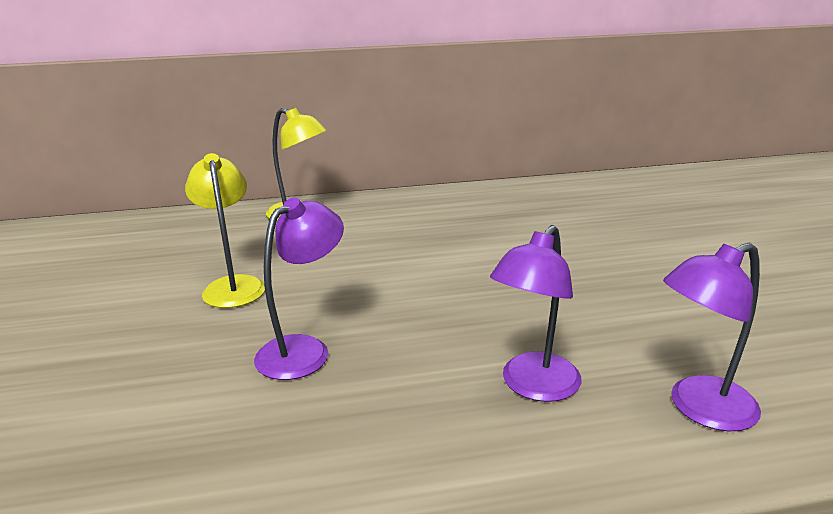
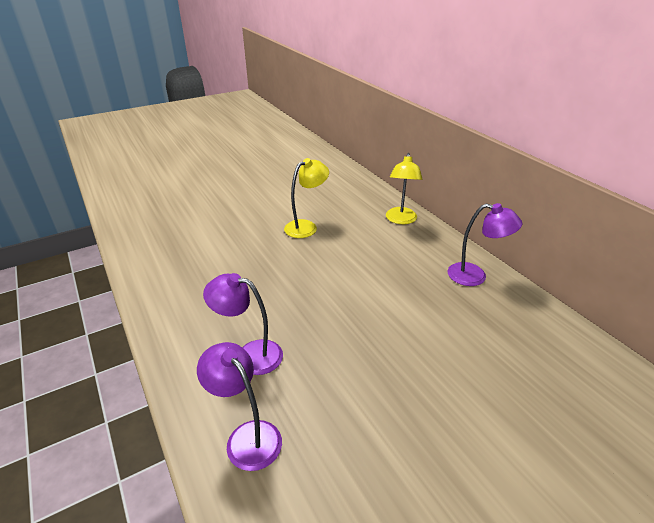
camera: 70 degrees right, 10 degrees up
(304, 350) = (258, 266): purple lamp -> purple lamp (475, 276)

